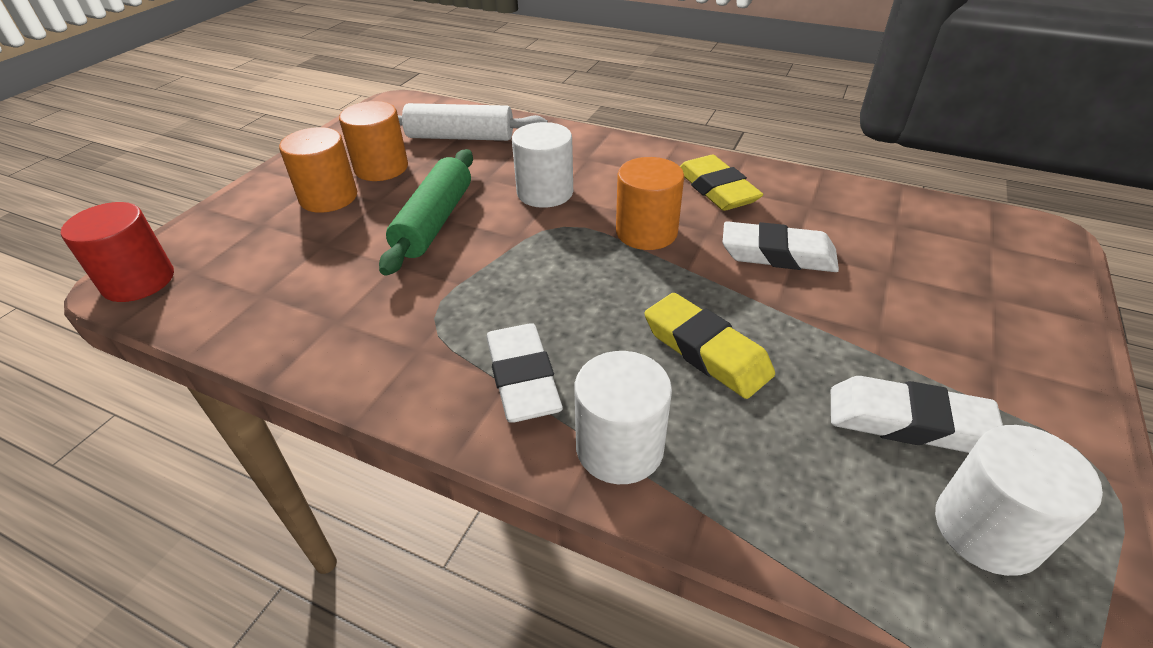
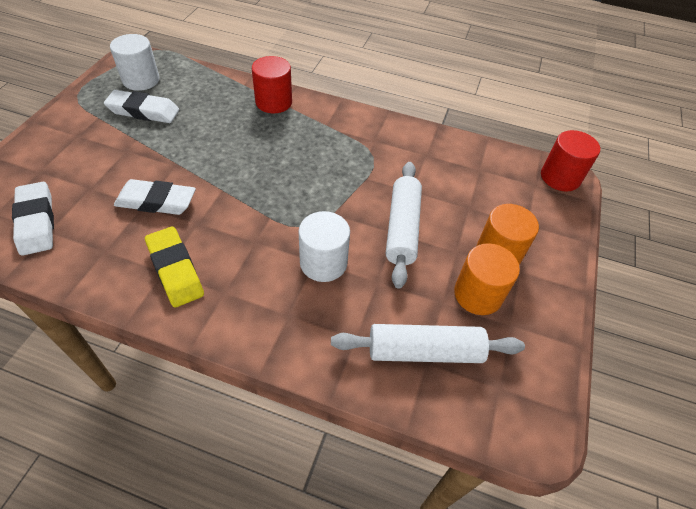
camera: 170 degrees right, 10 degrees up
(435, 222) = (402, 228): green rolling pin -> white rolling pin
(523, 378) = (318, 127): white eraser -> white eraser (36, 222)
(619, 448) = (273, 102): white cylinder -> red cylinder
(646, 232) = (244, 220): orange cylinder -> none
(706, 351) = (225, 140): yellow eraser -> none

